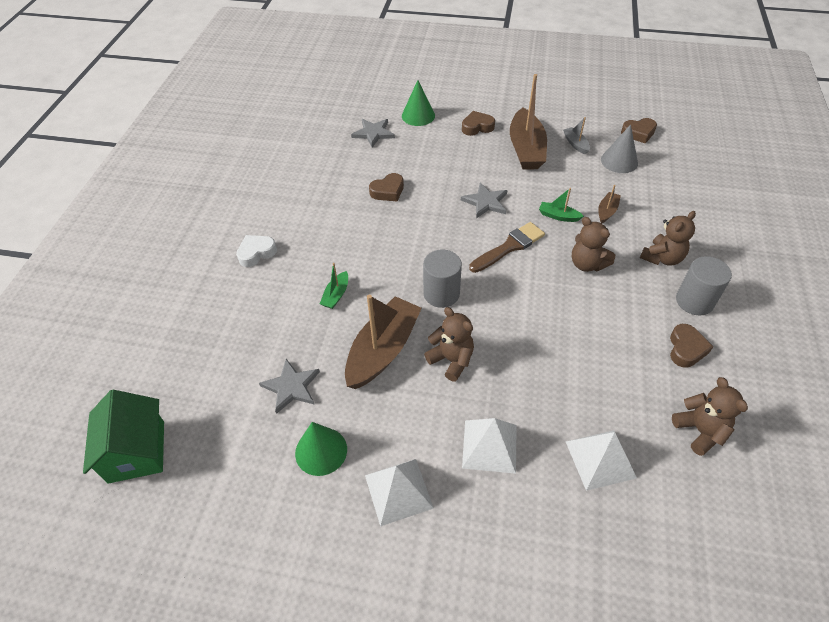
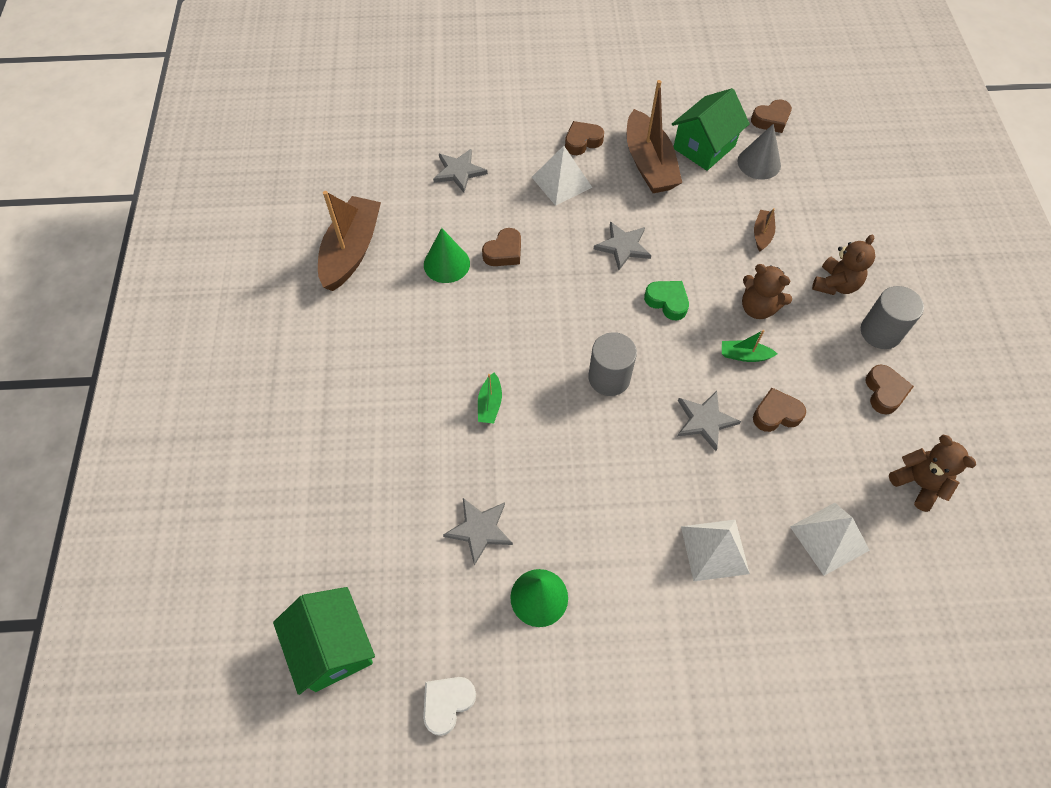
camera: 15 degrees left, 10 degrees up
(256, 253) = (375, 367): white heart -> white heart (447, 703)
(383, 350) = (566, 463): brown boat -> brown boat (351, 251)
(398, 491) = (636, 622): white pyramid -> white pyramid (561, 182)
(418, 115) = (505, 136): green cone -> green cone (446, 264)
(451, 360) = (645, 458): brown teddy bear -> none
(509, 247) = (667, 302): brown brush -> green heart
(513, 341) = (705, 420): none -> grey star
(558, 216) = (710, 250): green boat -> green boat (744, 355)
(575, 144) = (704, 147): grey boat -> green house
(579, 348) = (776, 414): none -> brown heart

